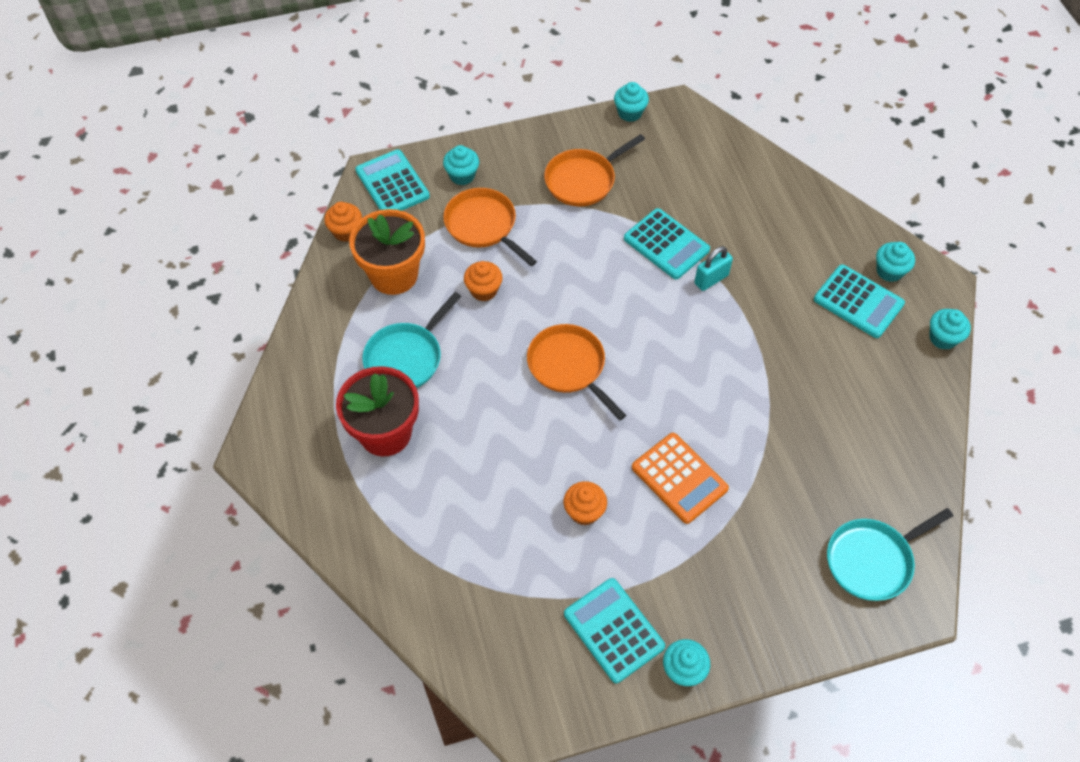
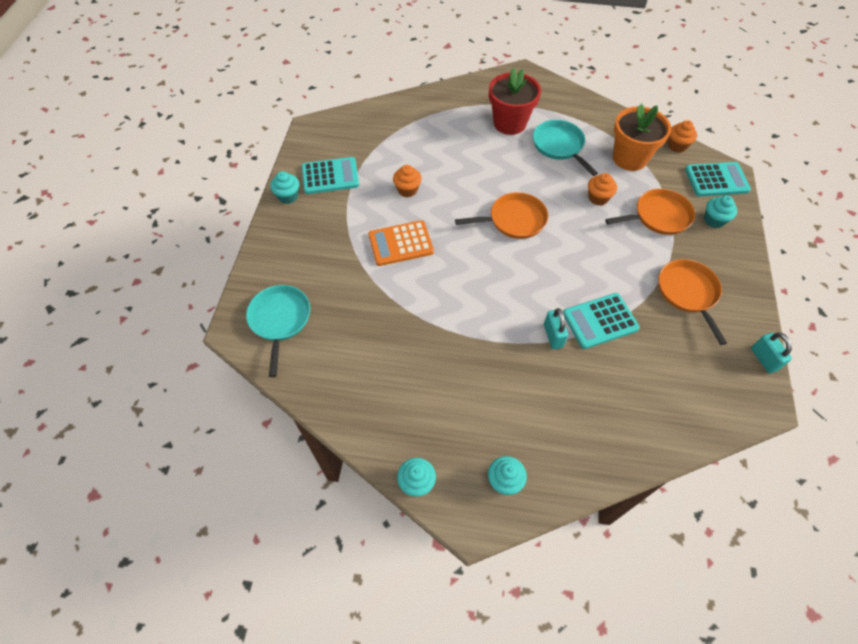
camera: 115 degrees right, 0 degrees up
(630, 113) = (763, 359): turquoise cupcake -> turquoise padlock
(858, 302) = (484, 434): turquoise calculator -> none

